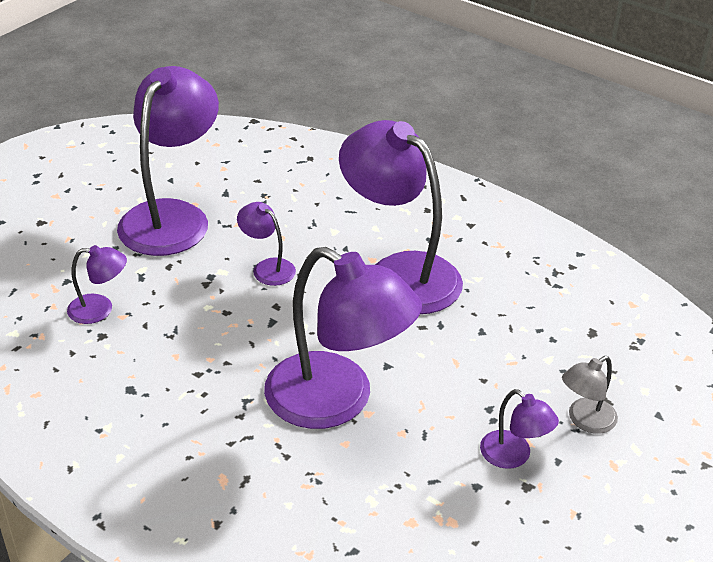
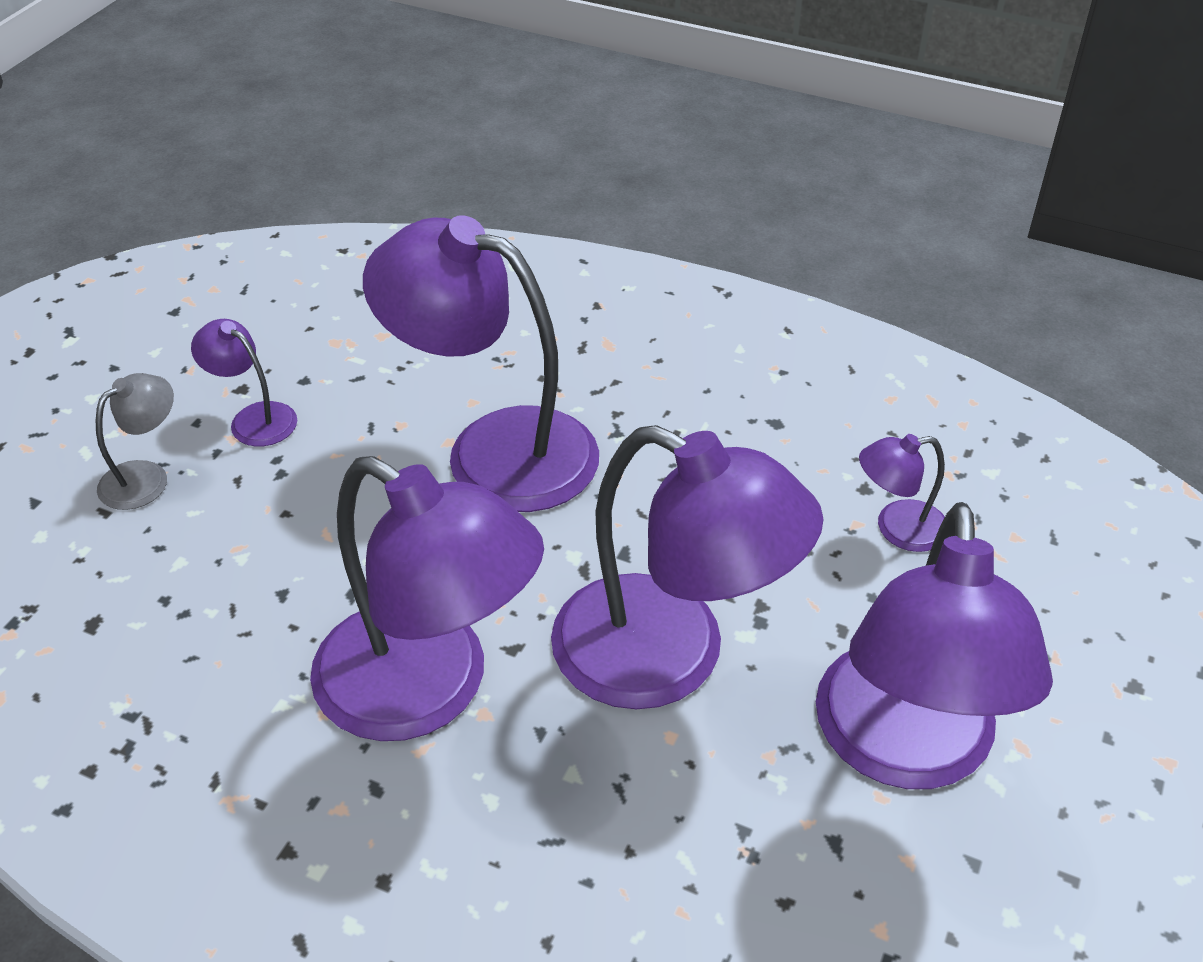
camera: 170 degrees right, 5 degrees up
(267, 268) = (670, 657): purple lamp -> purple lamp, size x2.22

